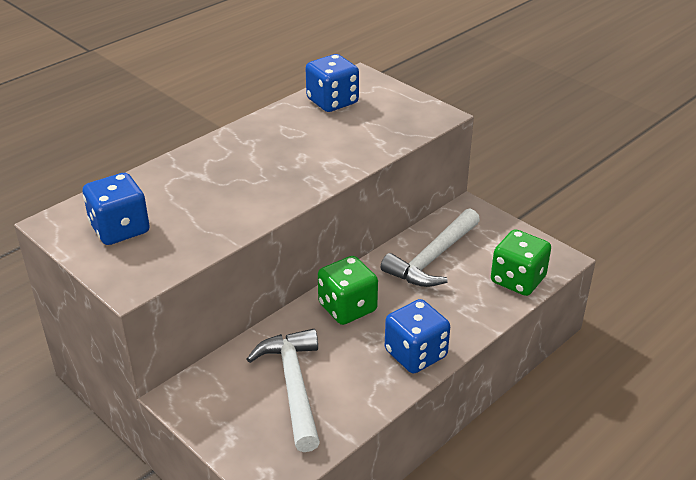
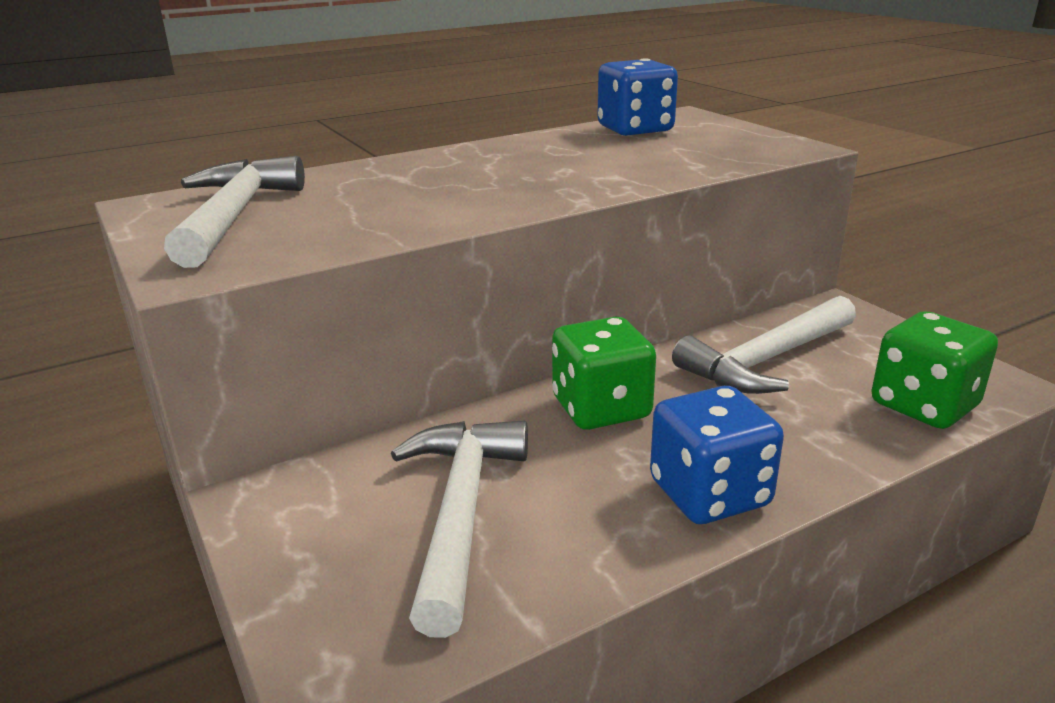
camera: 15 degrees right, 10 degrees down
(120, 229) = (234, 215): blue dice -> white hammer

